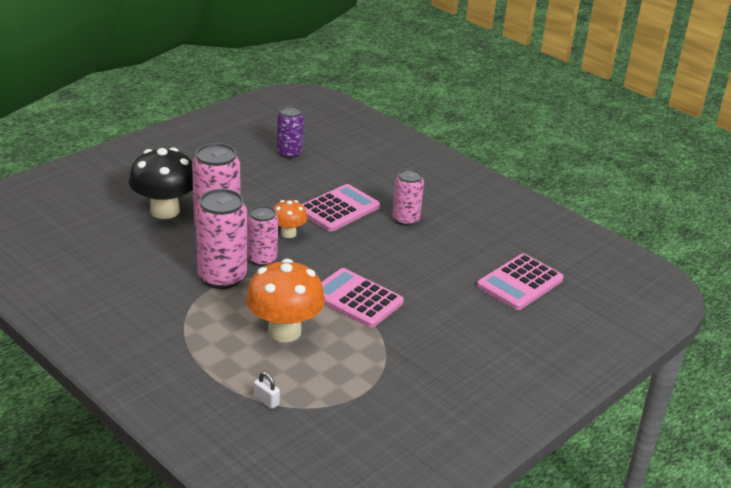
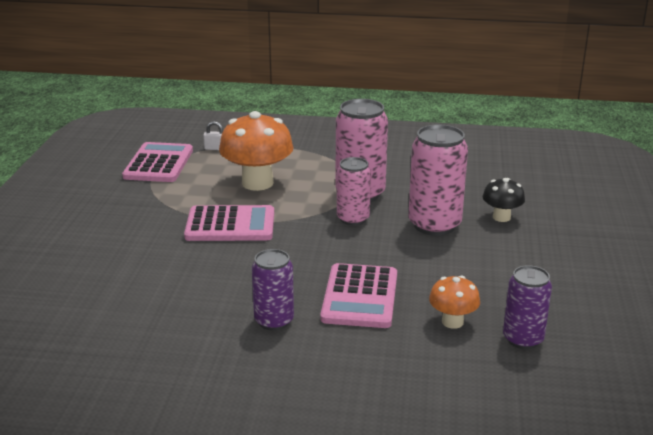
camera: 145 degrees right, 5 degrees down
(165, 211) = (501, 217): black mushroom -> black mushroom, size x0.53
(288, 233) = (367, 249): orange mushroom -> orange mushroom (452, 322)
(405, 220) = (274, 321): pink can -> purple can
(519, 283) = (78, 309): pink calculator -> pink calculator (159, 164)

